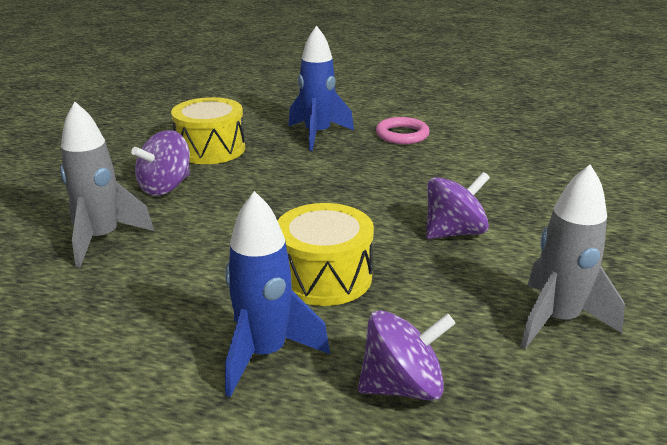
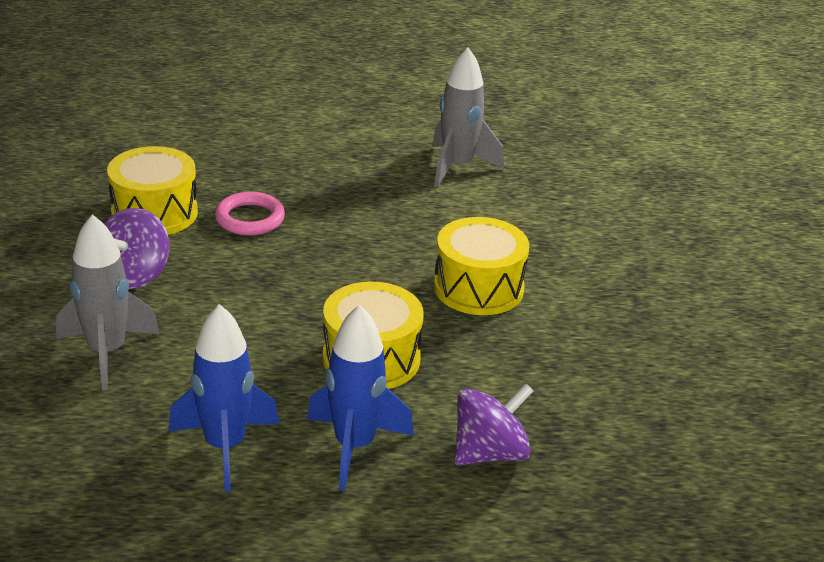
camera: 20 degrees left, 5 degrees up
(317, 135) = (274, 175): blue rocket -> blue rocket (225, 447)
(402, 135) = (373, 163): pink ring -> pink ring (250, 218)
(454, 232) = (478, 288): purple spinning top -> yellow drum
(557, 320) = (601, 368): grey rocket -> grey rocket (458, 167)

